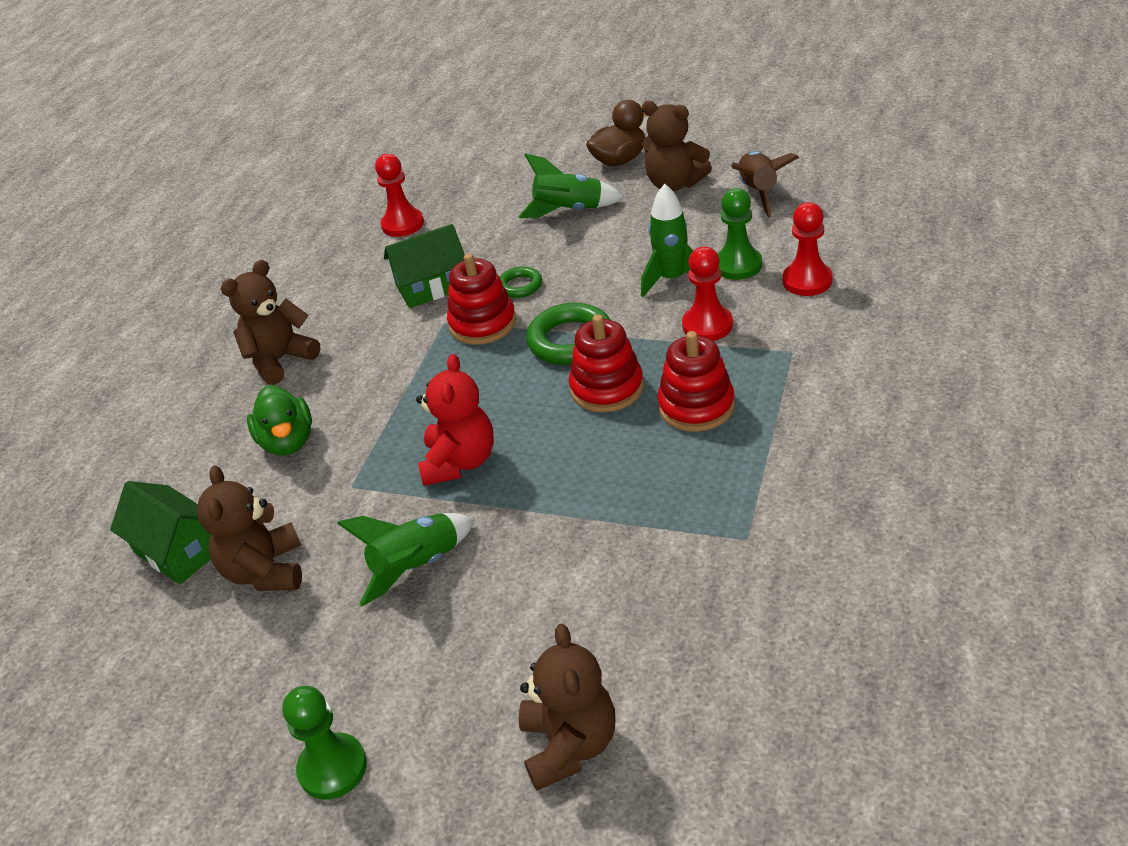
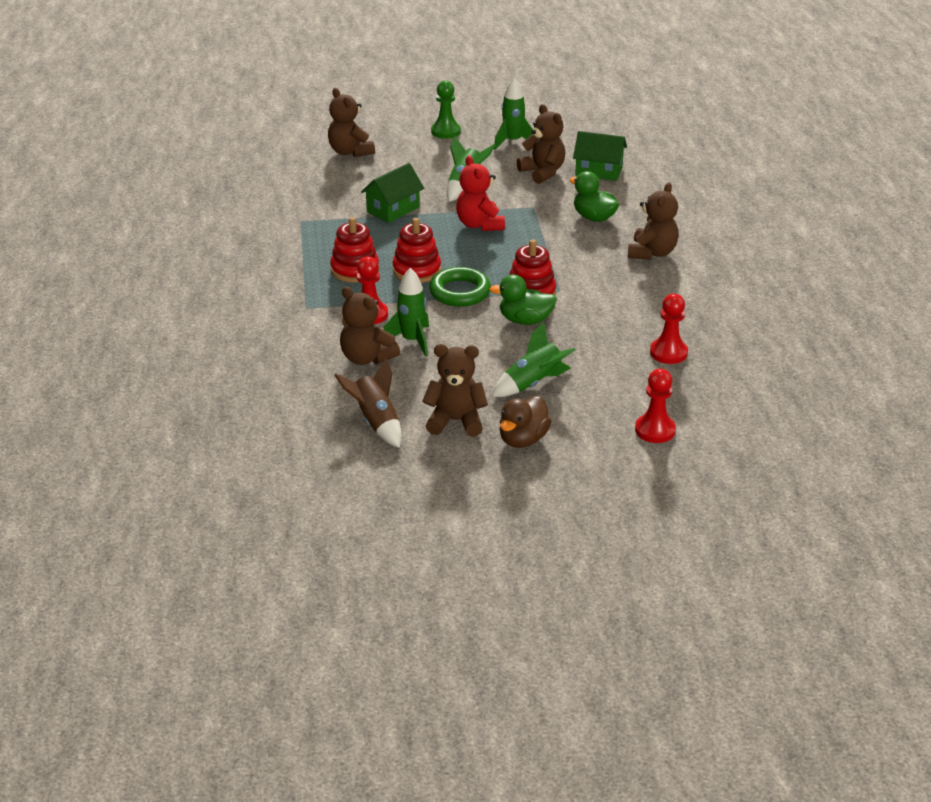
camera: 150 degrees right, 5 degrees down
(236, 686) = (512, 141): none -> green rocket
(431, 286) = (593, 310): green house -> green house (393, 209)
(520, 286) = (525, 320): green ring -> green duck
(738, 265) = (366, 358): green pawn -> brown teddy bear
(807, 281) = (310, 353): red pawn -> red pawn (655, 430)

